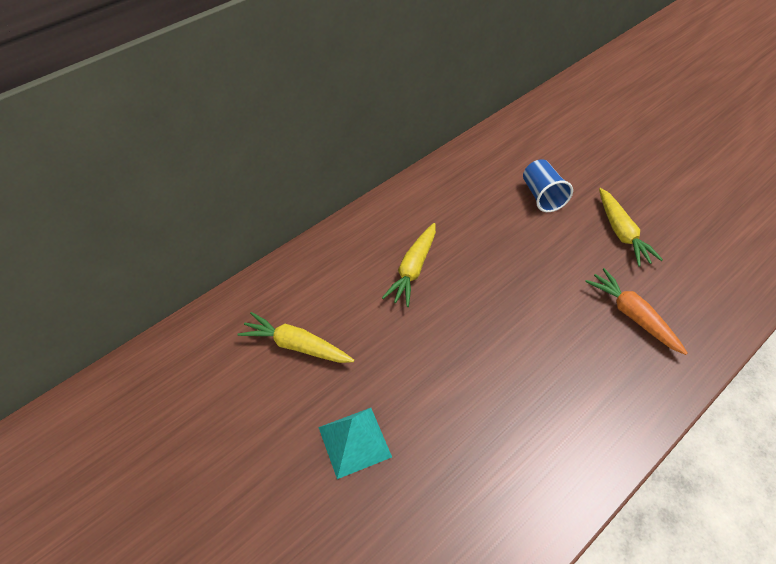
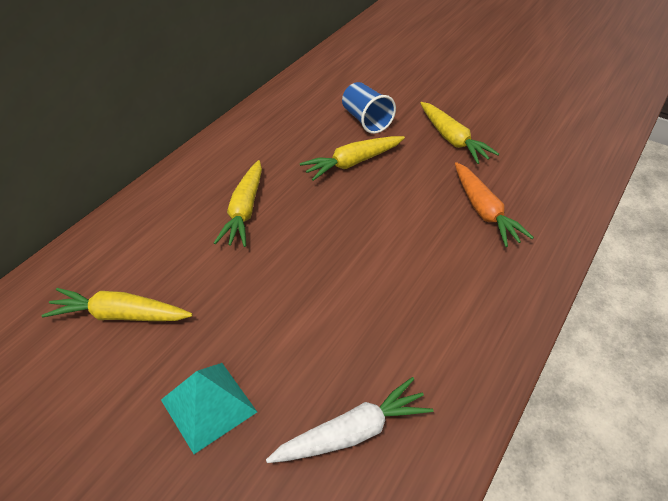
camera: 15 degrees left, 5 degrees down
(465, 494) = (352, 432): none -> white carrot
(519, 240) = (352, 163): none -> yellow carrot
(632, 315) = (484, 211): orange carrot -> orange carrot turned 150 degrees counterclockwise

